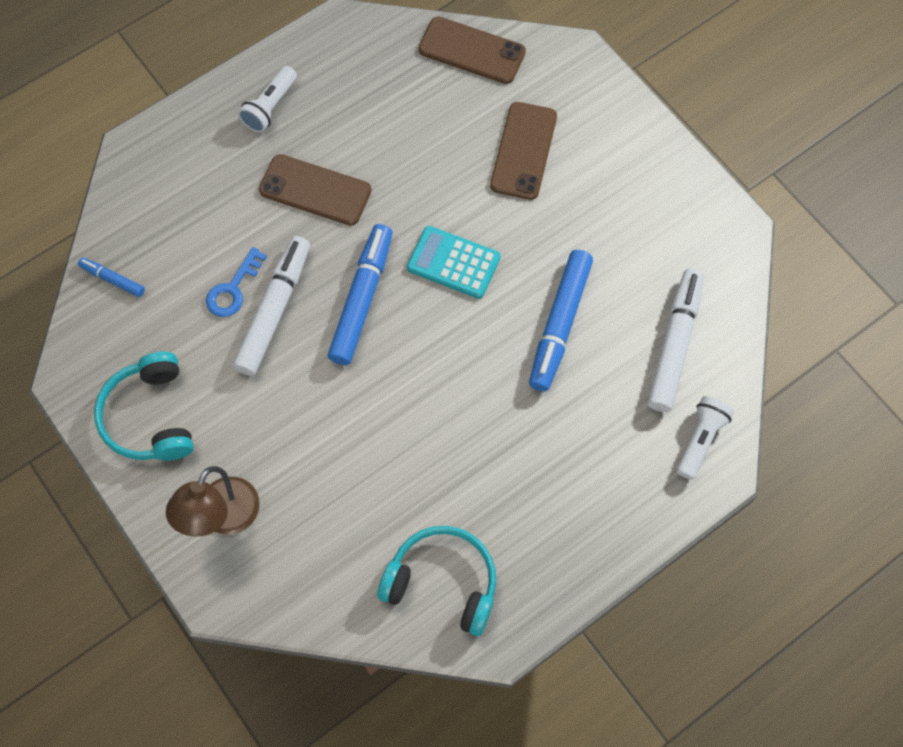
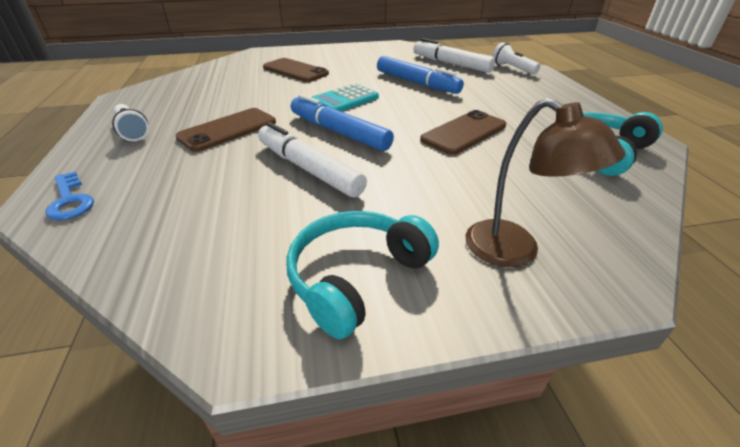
camera: 65 degrees left, 30 degrees down
(112, 279) = (156, 260): blue marker -> none
(150, 416) = (356, 277): turquoise headphones -> turquoise headphones turned 120 degrees clockwise
(233, 289) = (264, 184): blue key -> blue key (70, 200)
(472, 51) = (212, 69): brown phone -> brown phone (464, 132)

